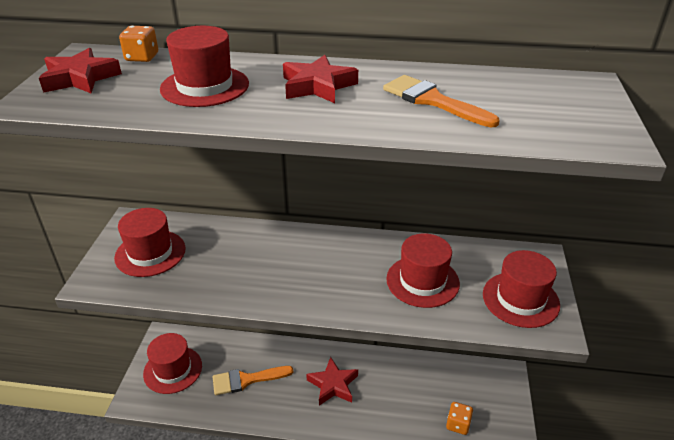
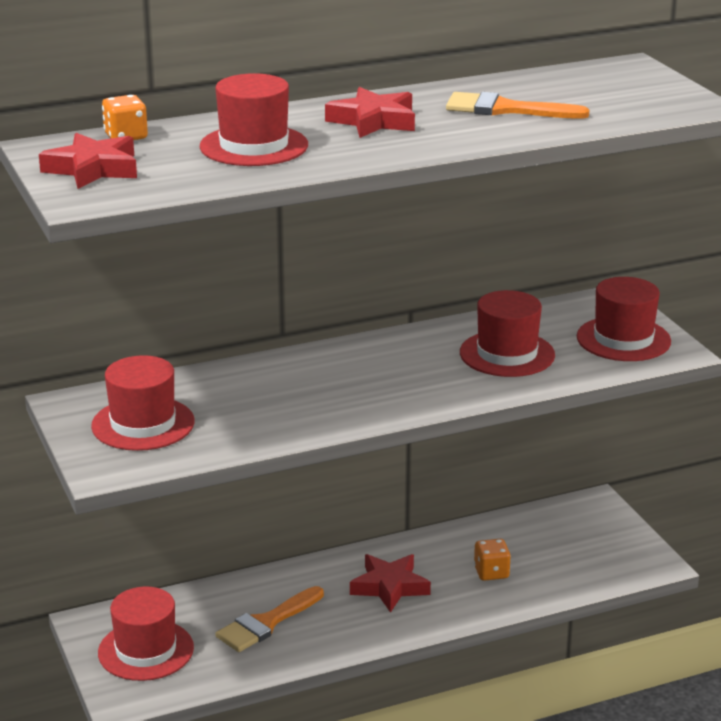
camera: 30 degrees left, 10 degrees down
(458, 424) = (577, 568): orange dice -> orange dice (491, 572)

